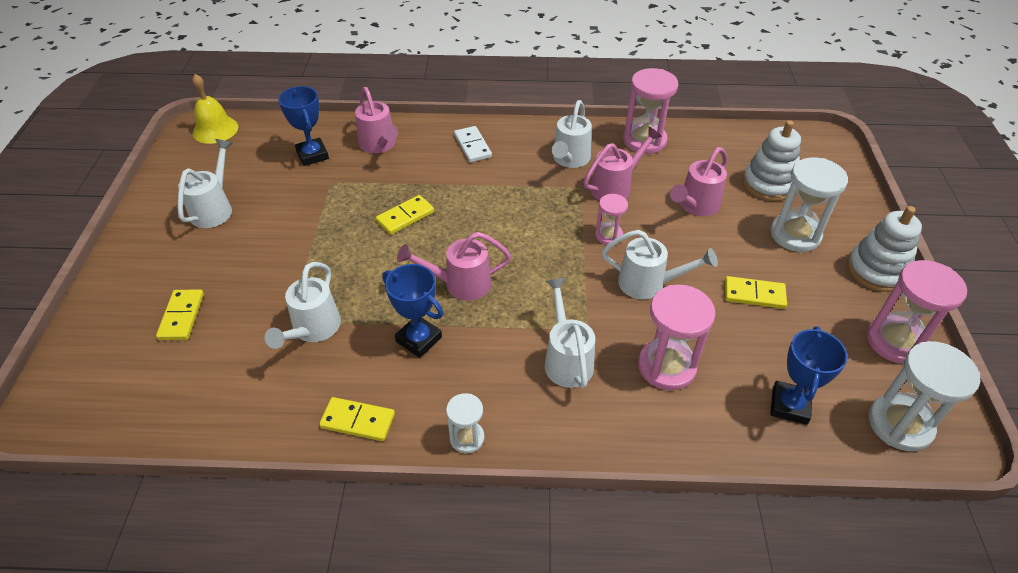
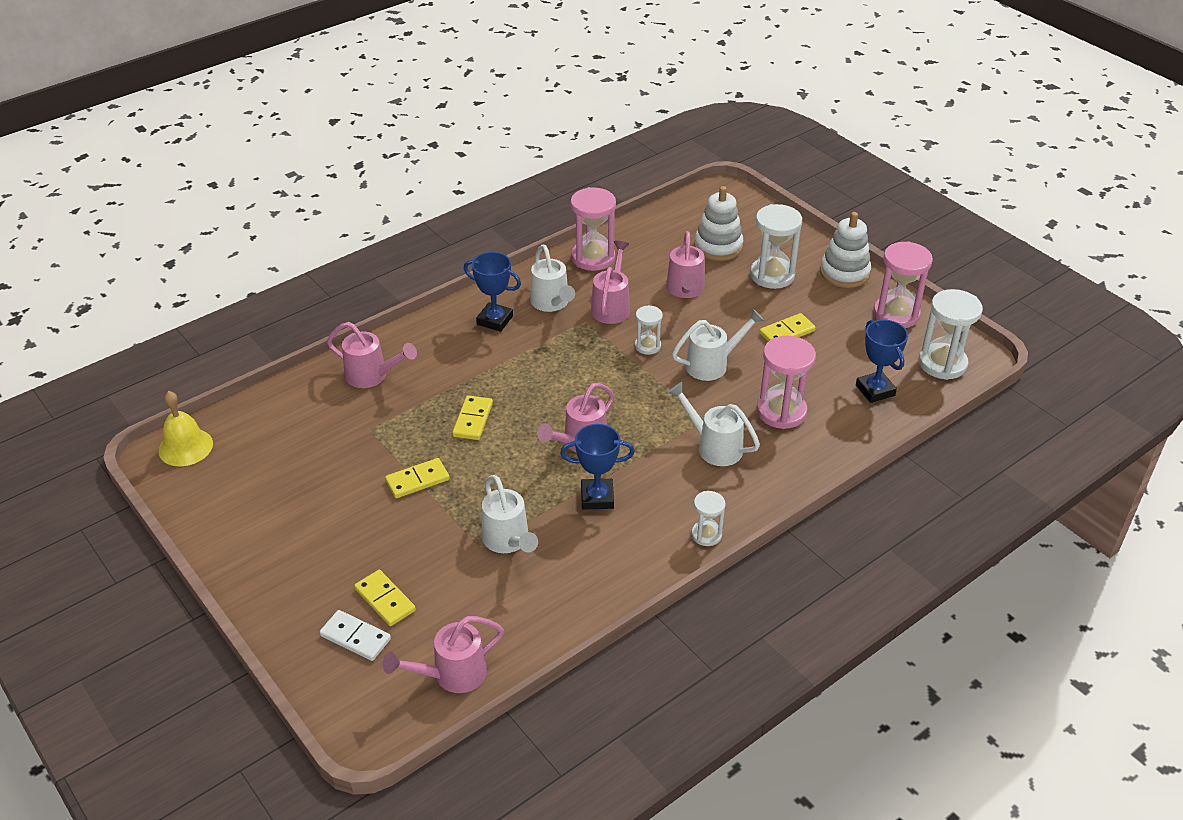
camera: 40 degrees left, 5 degrees down
(144, 412) = (452, 675): none -> pink watering can
(214, 209) = (290, 509): white watering can -> none
(312, 155) = (320, 417): blue trophy -> blue trophy (495, 320)
(358, 421) = (621, 573): yellow domino -> yellow domino (417, 480)
(472, 146) = (457, 334): white domino -> white domino (355, 637)
(608, 235) = (647, 346): pink hourglass -> white hourglass

